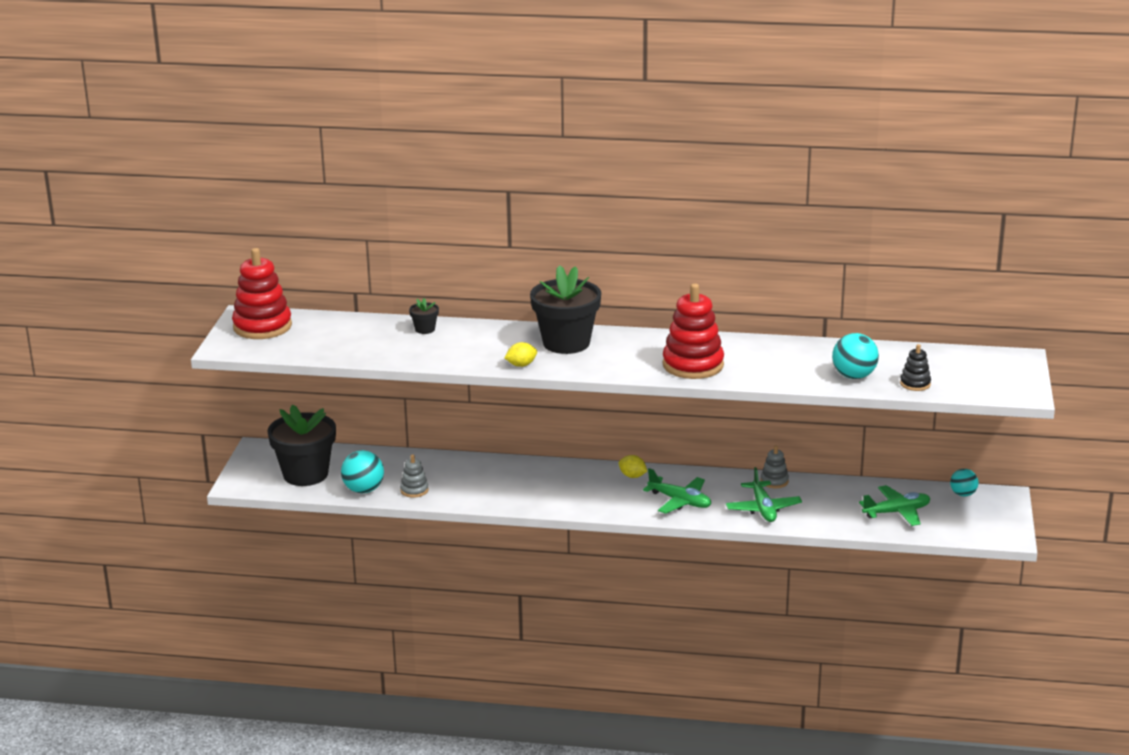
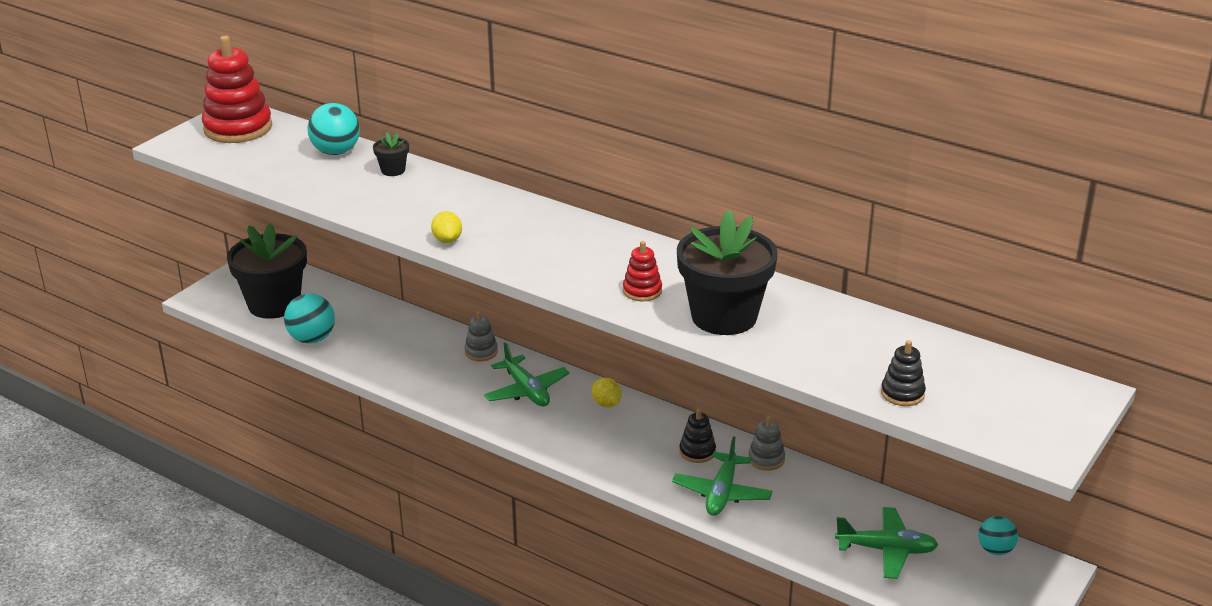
camera: 25 degrees right, 5 degrees up
(414, 490) = (361, 354): grey stacking toy -> grey stacking toy (481, 352)
(521, 365) = (447, 240): yellow lemon -> yellow lemon turned 75 degrees clockwise
(566, 343) = (525, 224): black flower pot -> black flower pot (724, 317)
(680, 501) = (632, 453): green plane -> green plane (526, 390)
(693, 365) = (642, 291): red stacking toy -> red stacking toy, size x0.49
(724, 489) = (697, 452): none -> black stacking toy
(854, 376) = (830, 360): turquoise ball -> turquoise ball (336, 152)

